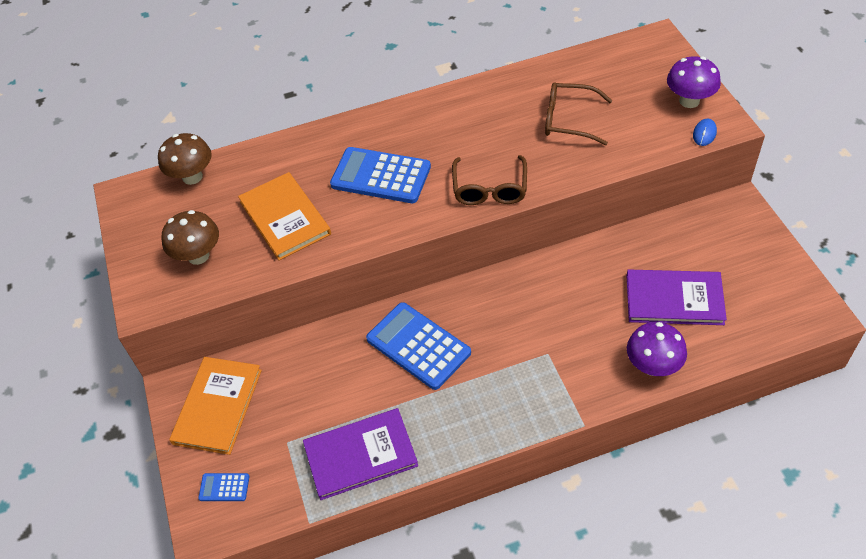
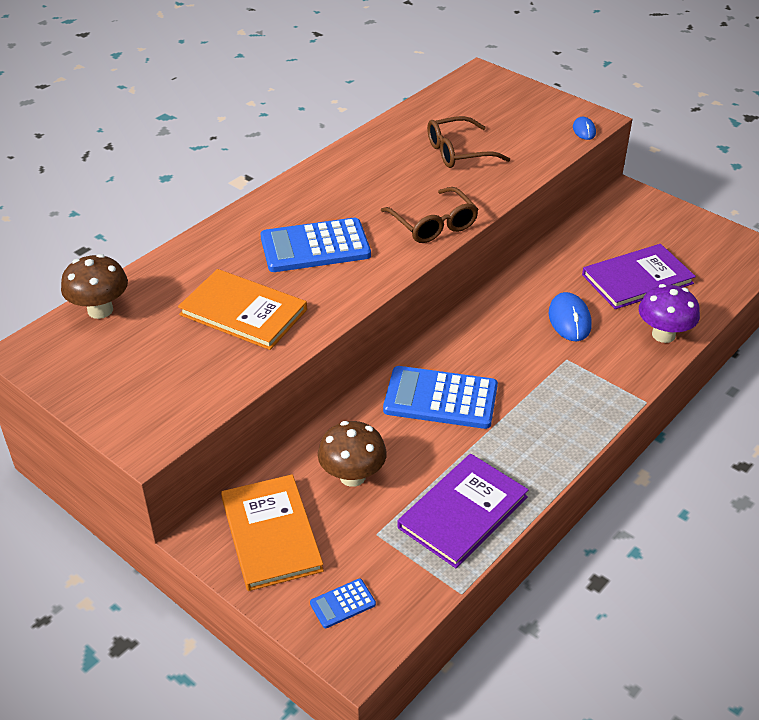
camera: 35 degrees left, 10 degrees down
(198, 256) = (172, 376): brown mushroom -> brown mushroom (352, 476)
(580, 316) = (569, 319): none -> blue mouse
(689, 101) = (550, 111): purple mushroom -> none

